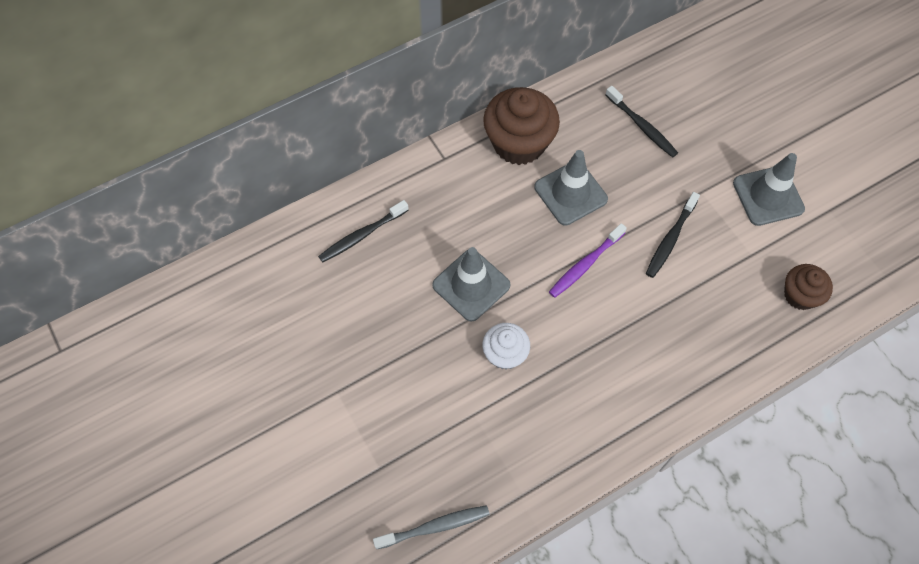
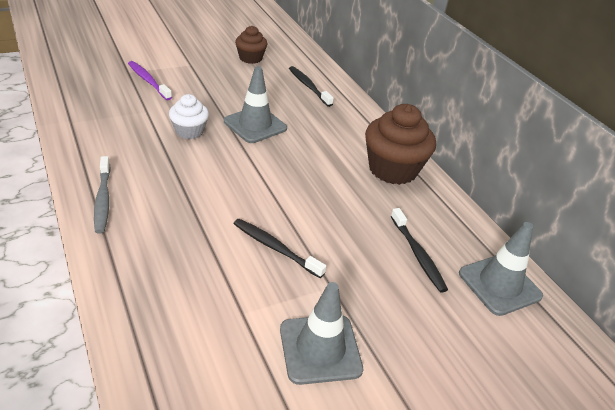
camera: 90 degrees right, 25 degrees down
(435, 526) = (74, 85): grey toothbrush -> grey toothbrush (103, 199)
(570, 193) = (337, 190): grey traffic cone -> grey traffic cone (499, 285)
(585, 264) = (259, 186): purple toothbrush -> purple toothbrush (148, 81)
(642, 126) = (418, 254): black toothbrush -> black toothbrush turned 75 degrees counterclockwise
(800, 295) = (176, 346): brown cupcake -> brown cupcake (250, 58)

